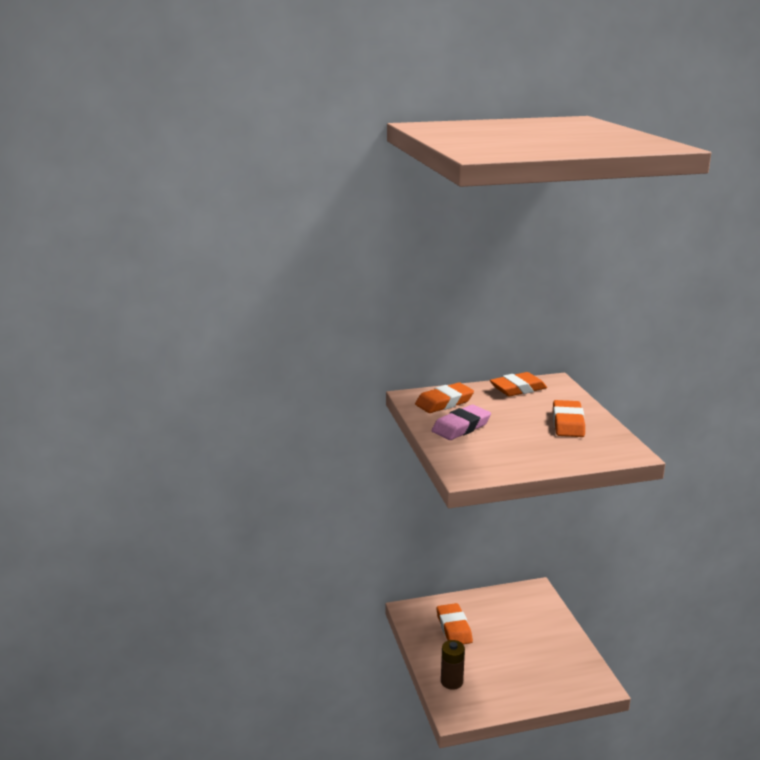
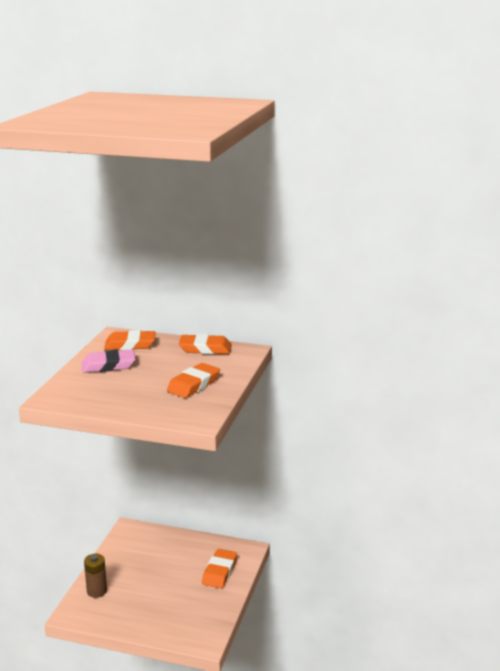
camera: 30 degrees right, 0 degrees up
(454, 628) = (146, 554): orange eraser -> orange eraser (219, 572)

